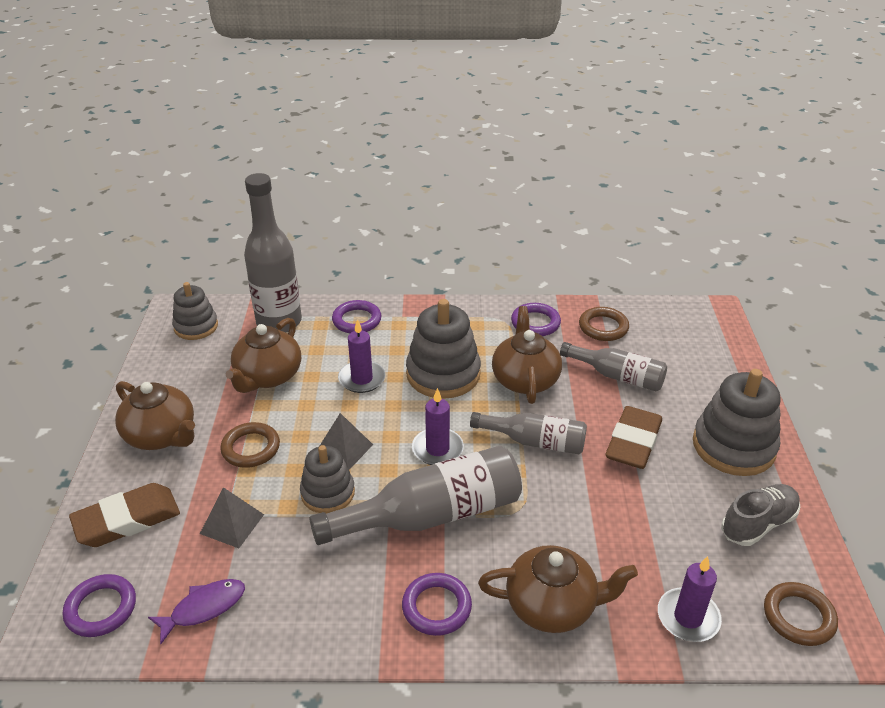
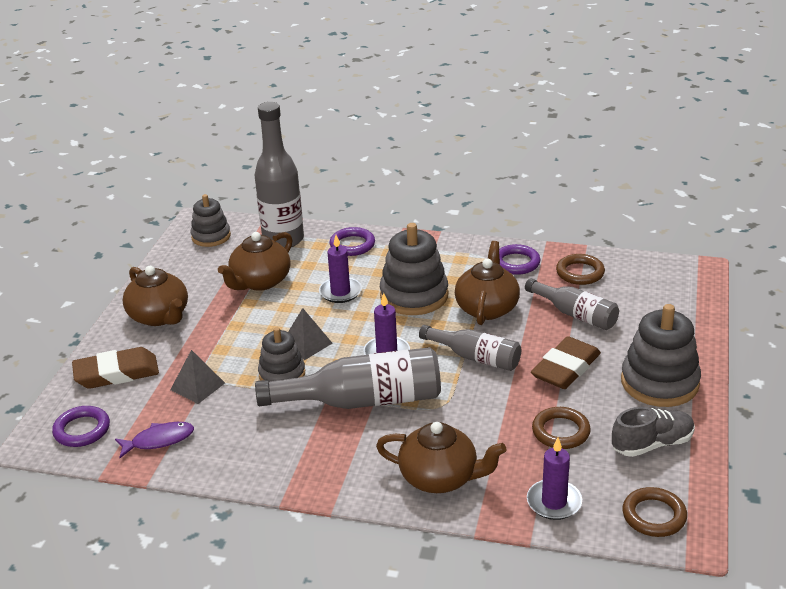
camera: 15 degrees right, 5 degrees down
(251, 448) = (229, 334): brown ring -> brown ring (560, 431)
(436, 607) = (343, 465): purple ring -> none

